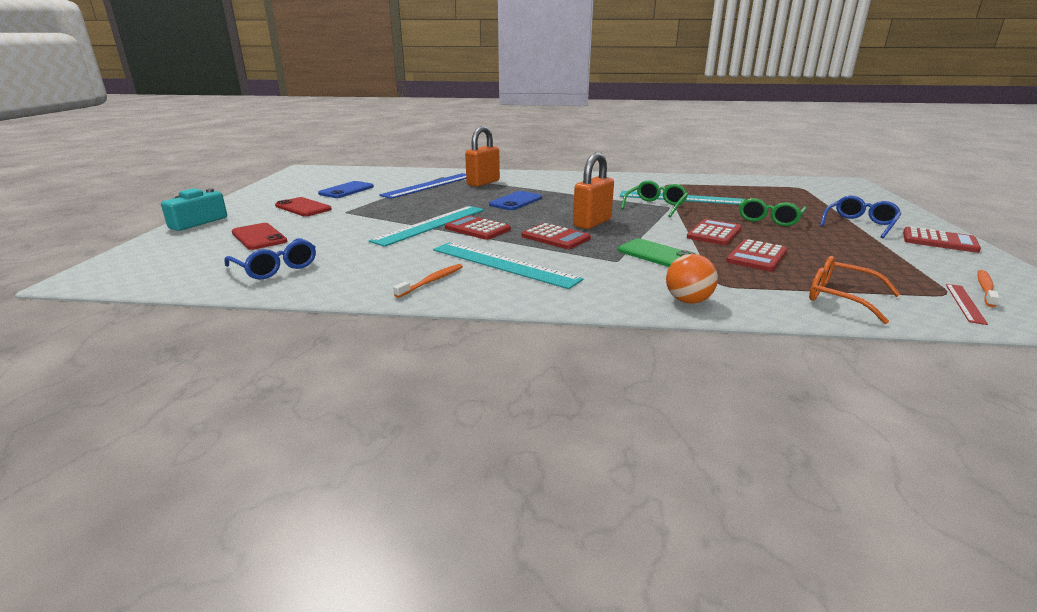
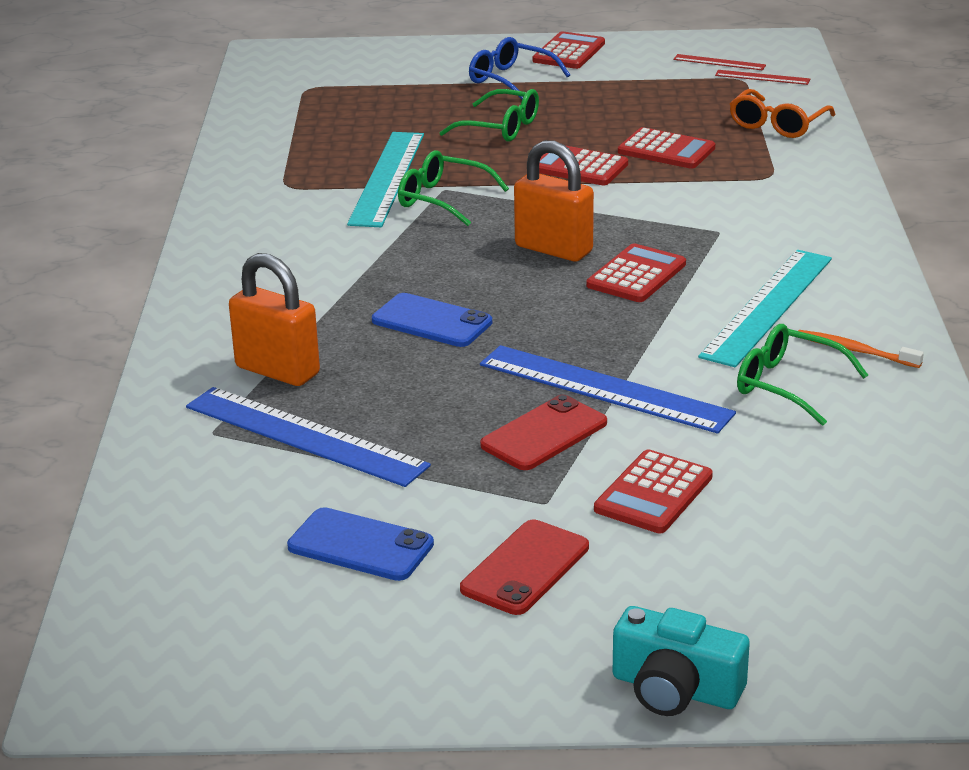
camera: 95 degrees left, 5 degrees up
(259, 237) = (738, 562): red phone -> red phone (544, 434)
(276, 268) = (874, 492): blue glasses -> none
(404, 260) = (787, 385): none -> green glasses
(431, 225) = (604, 389): turquoise ruler -> blue ruler
(477, 229) = (614, 342): red calculator -> red calculator (653, 493)
(656, 254) = (684, 206): green phone -> none
(688, 301) = (827, 195): orange ball -> none
(985, 289) = (719, 62): orange toothbrush -> red ruler

